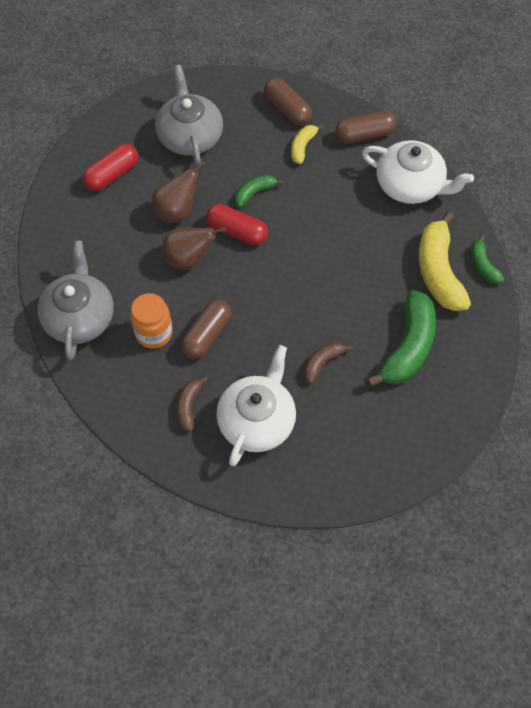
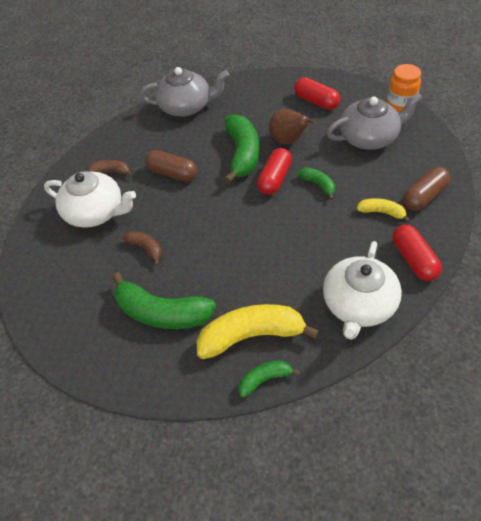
camera: 90 degrees right, 10 degrees down
(154, 333) = (174, 145): orange jar -> orange jar (400, 105)
(188, 259) = (242, 154): brown pear -> green banana
(364, 135) = (413, 260): brown capsule -> red capsule

